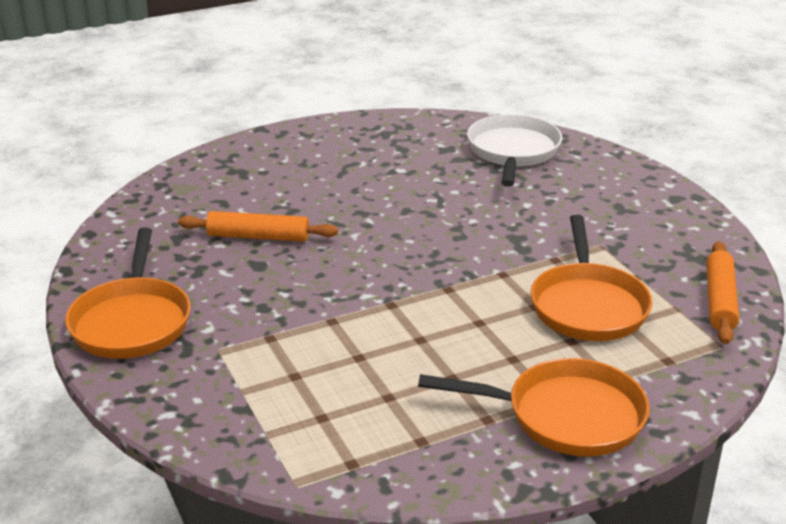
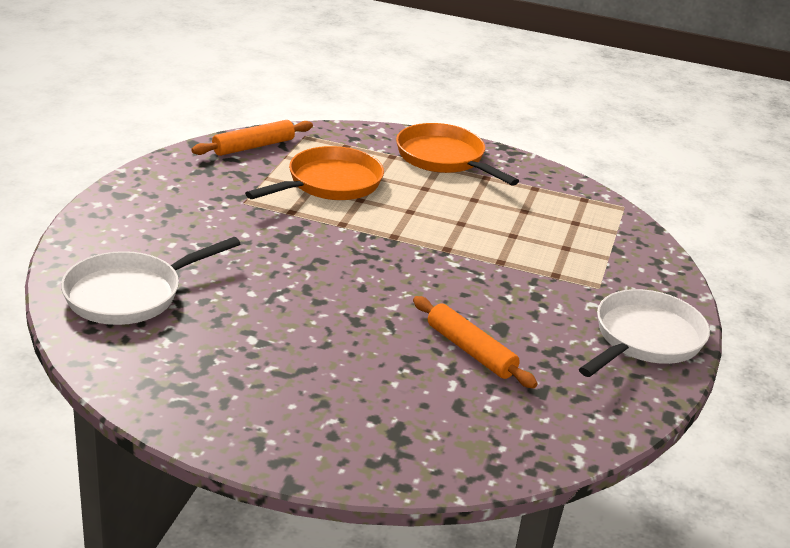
camera: 140 degrees left, 0 degrees up
(132, 321) = (645, 339): orange pan -> white pan

